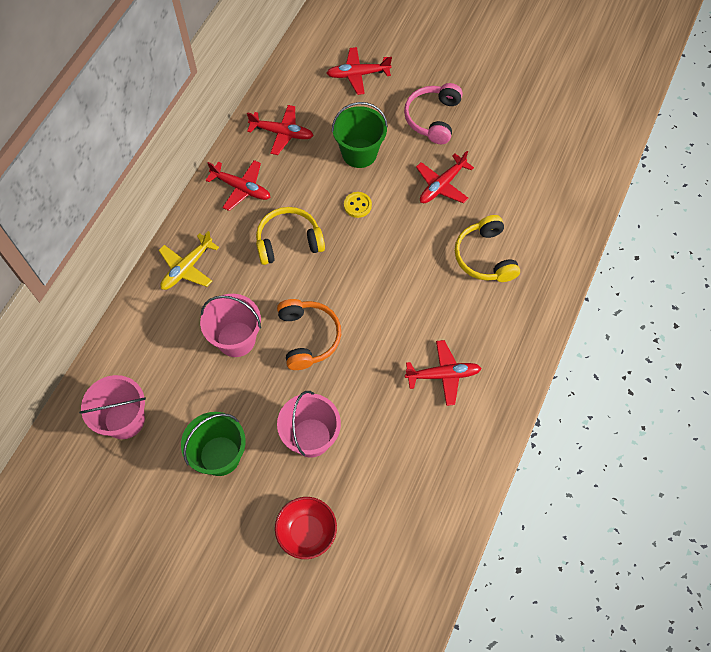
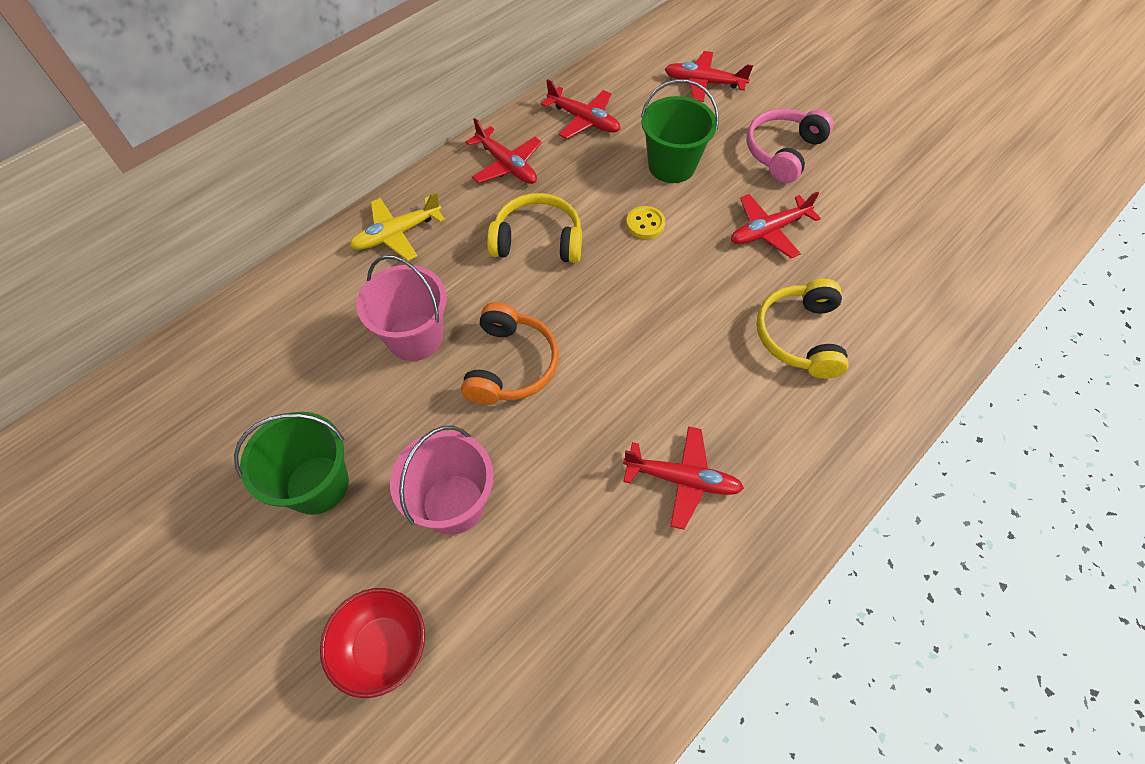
camera: 20 degrees right, 5 degrees down
(124, 419) = (222, 392): pink bucket -> none

